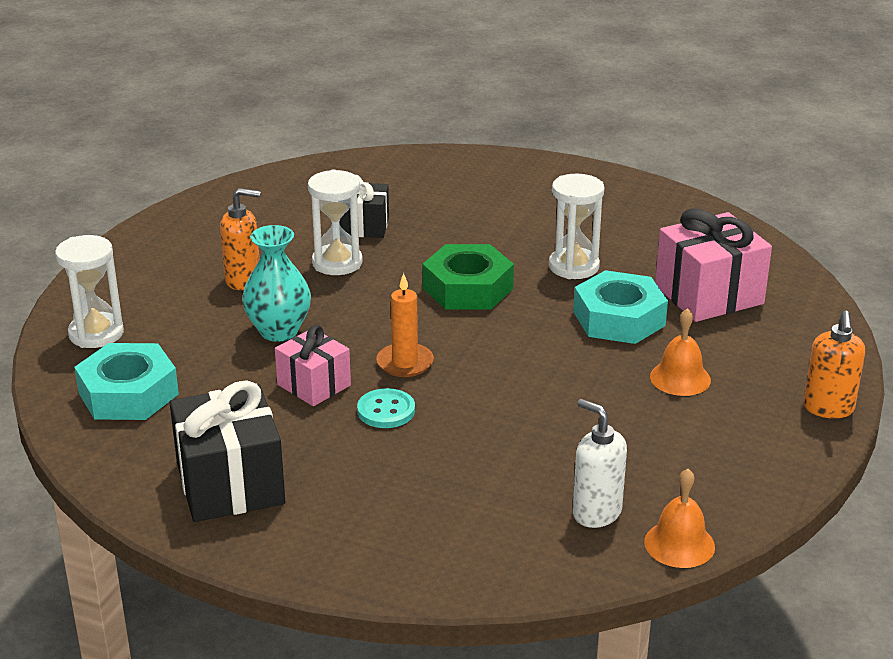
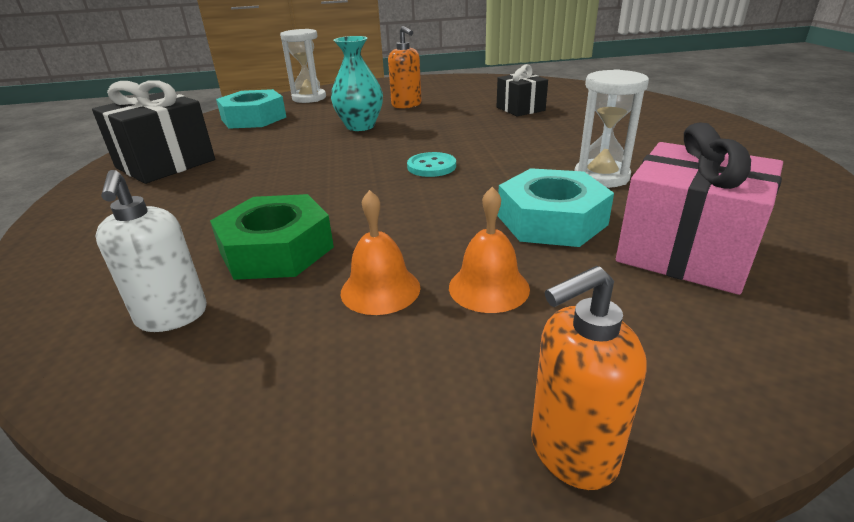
camera: 60 degrees right, 0 degrees up
(314, 385) = (304, 151): pink gift -> none
(337, 263) = (463, 116): white hourglass -> none
(386, 410) = (290, 178): turquoise button -> turquoise button (431, 166)
(405, 363) = (363, 165): orange candle -> none
(468, 288) = (496, 154): green nut -> green nut (276, 250)
(596, 513) = (172, 316): white soap dispenser -> white soap dispenser turned 150 degrees clockwise
(679, 544) = (115, 402): orange bell -> orange bell (380, 289)

